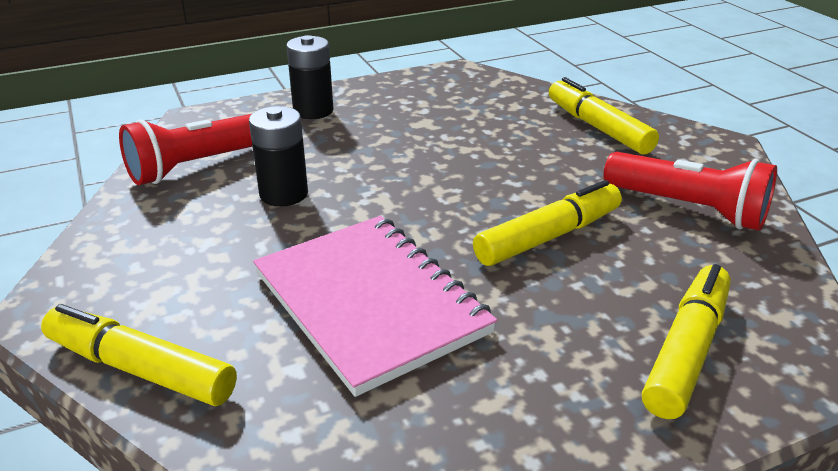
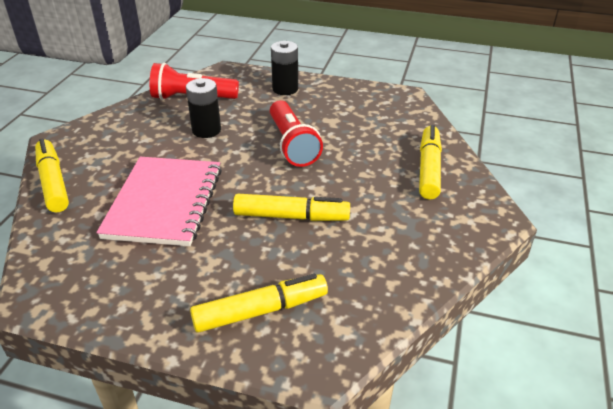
camera: 40 degrees right, 5 degrees up
(688, 209) = (396, 244): red flashlight -> red flashlight (292, 144)

